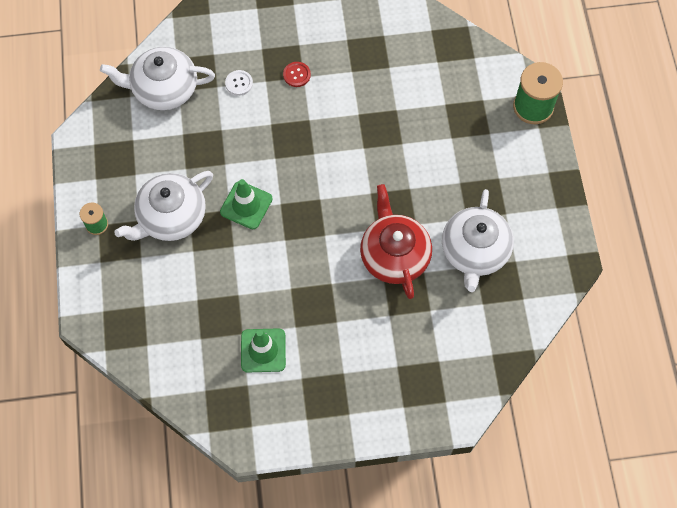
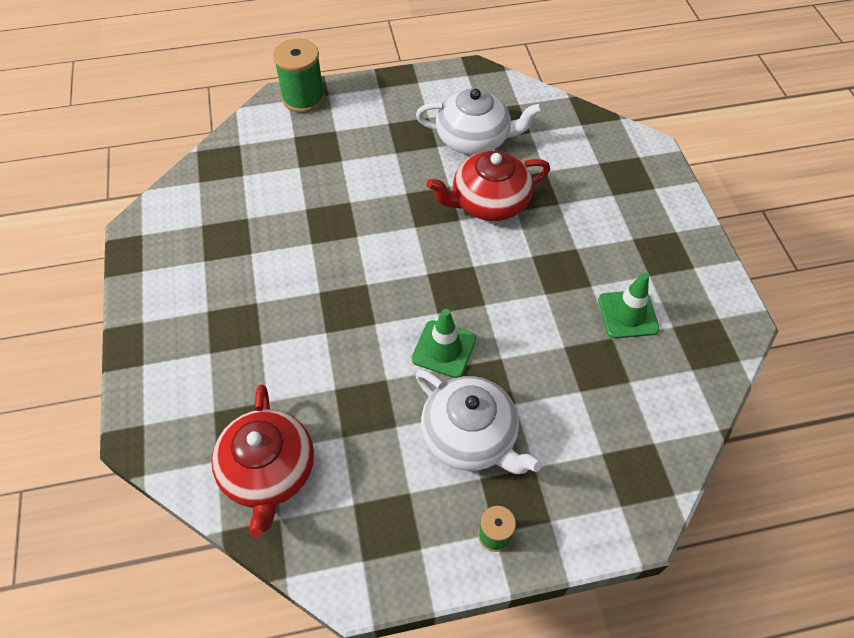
camera: 95 degrees left, 10 degrees down
(164, 89) = (268, 471): white teapot -> red teapot
(239, 83) = (263, 374): white button -> none
(297, 75) = (253, 309): red button -> none

